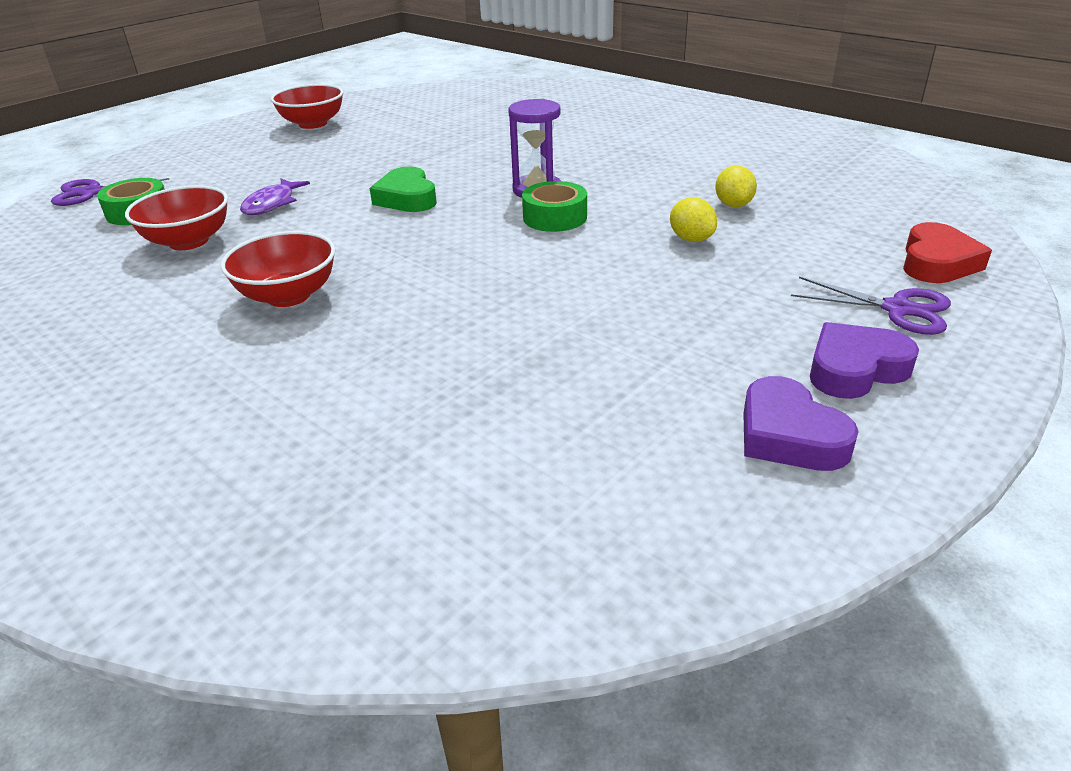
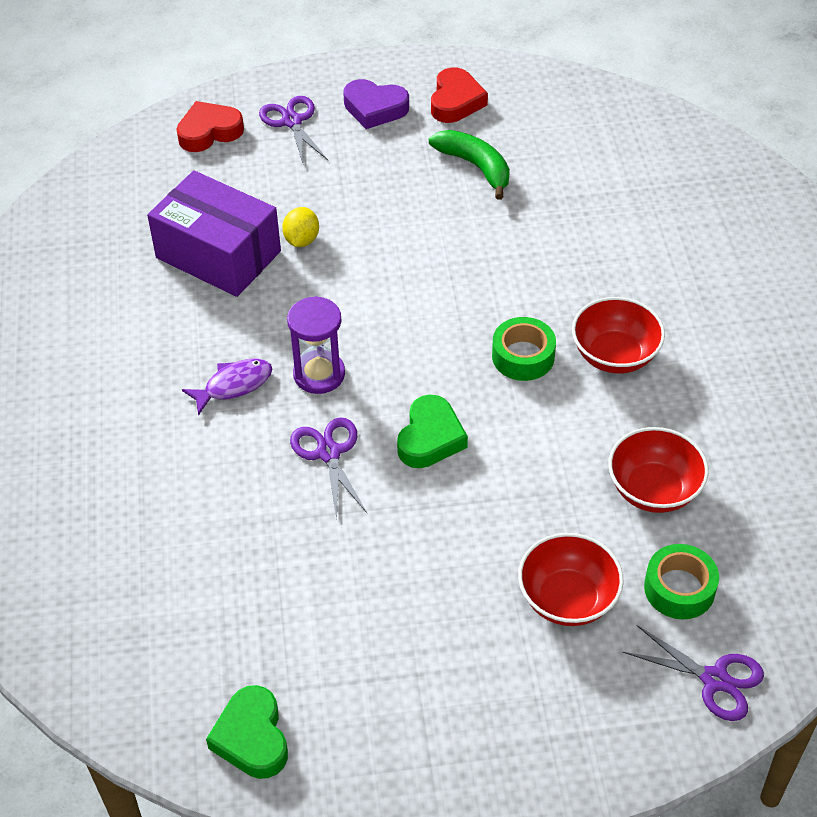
camera: 140 degrees left, 15 degrees up
(272, 204) = (550, 513): purple fish -> purple fish (234, 385)
(313, 124) = (379, 716): red bowl -> red bowl (567, 599)
(375, 102) = (252, 738): none -> green heart
(471, 169) = (329, 453): none -> purple scissors
(555, 217) = (352, 326): green tape -> green tape (523, 356)
(638, 373) = (475, 166): none -> green banana
(733, 205) = (218, 254): yellow lemon -> purple box
(789, 435) = (455, 101): purple heart -> red heart

